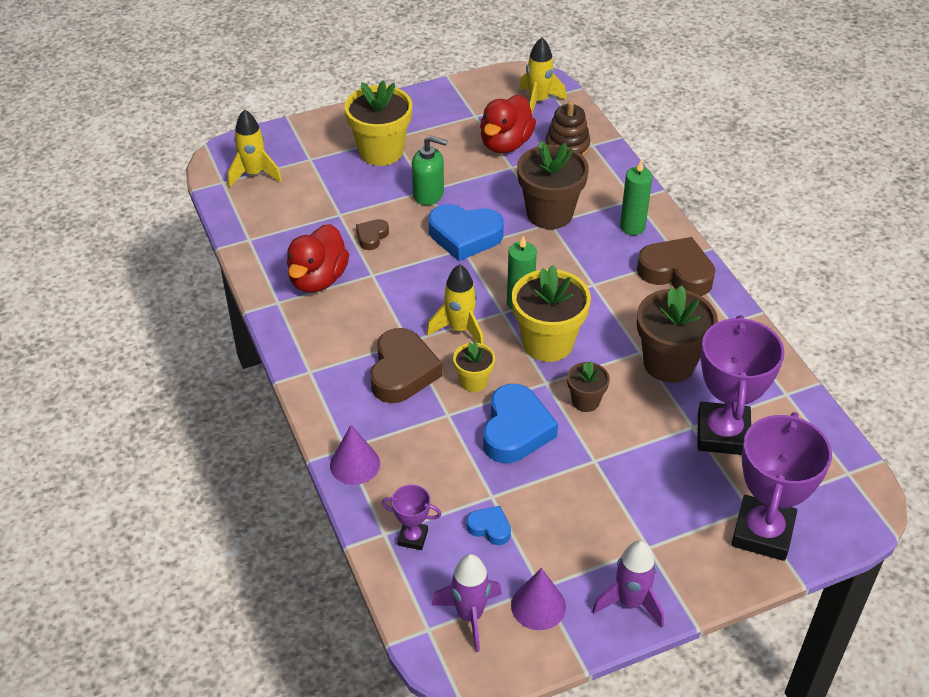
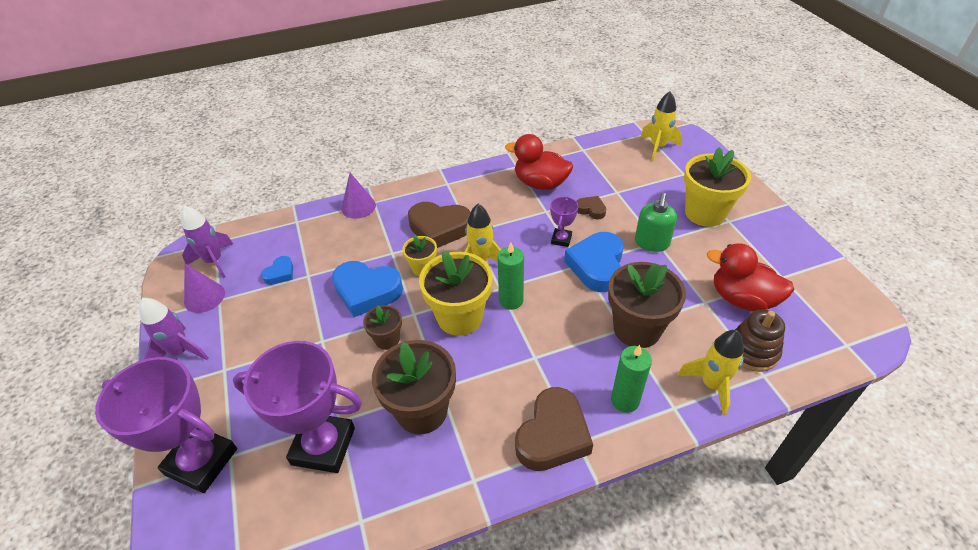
camera: 95 degrees right, 0 degrees up
(412, 537) = (287, 234): purple trophy -> purple trophy (561, 239)
(538, 101) = (828, 330): yellow rocket -> yellow rocket (711, 385)

